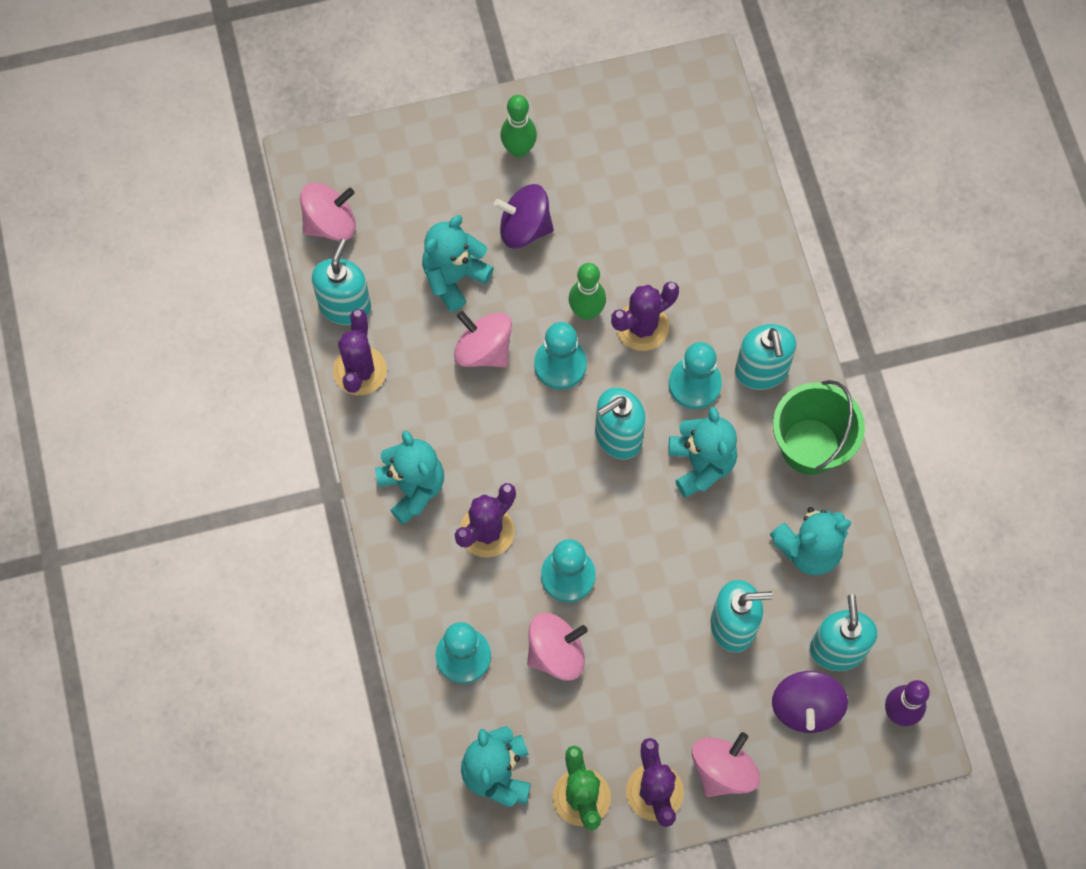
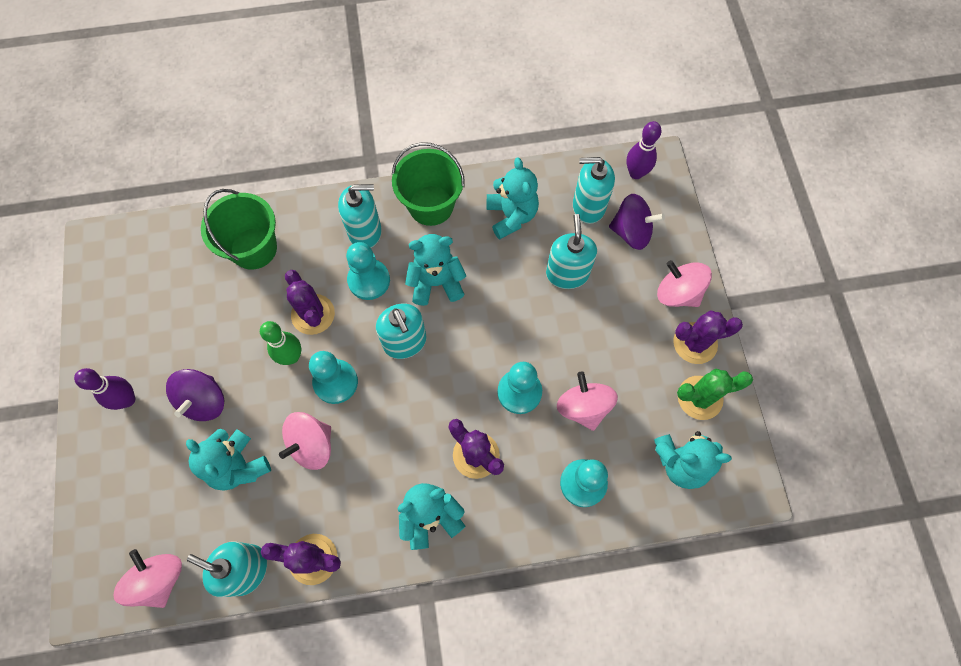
camera: 85 degrees left, 0 degrees up
(518, 149) = (127, 399): green bowling pin -> purple bowling pin
(721, 245) = (254, 248): none -> green bucket

